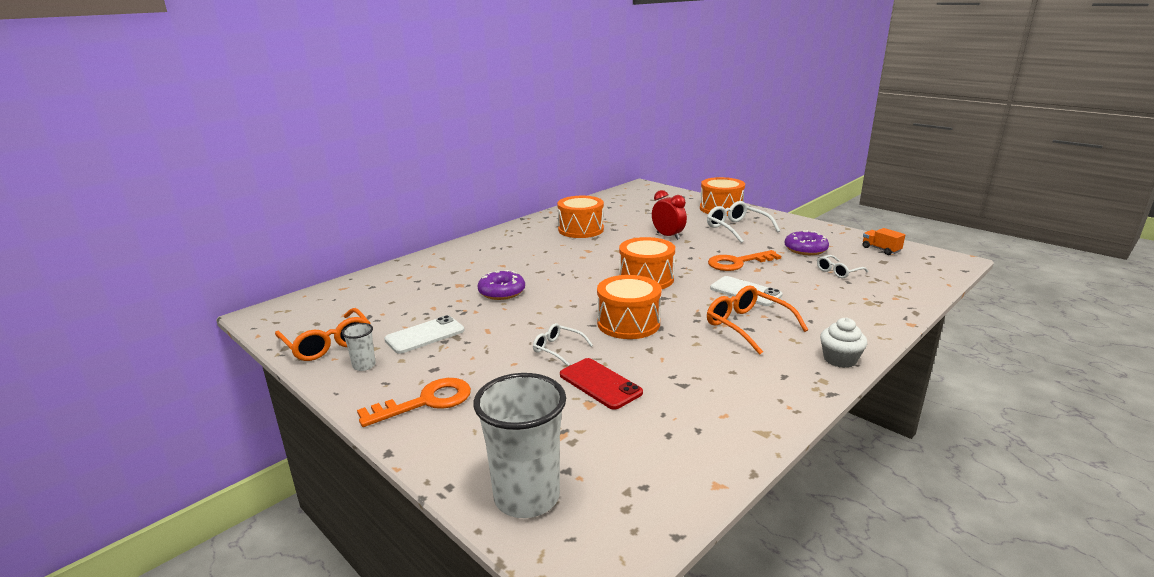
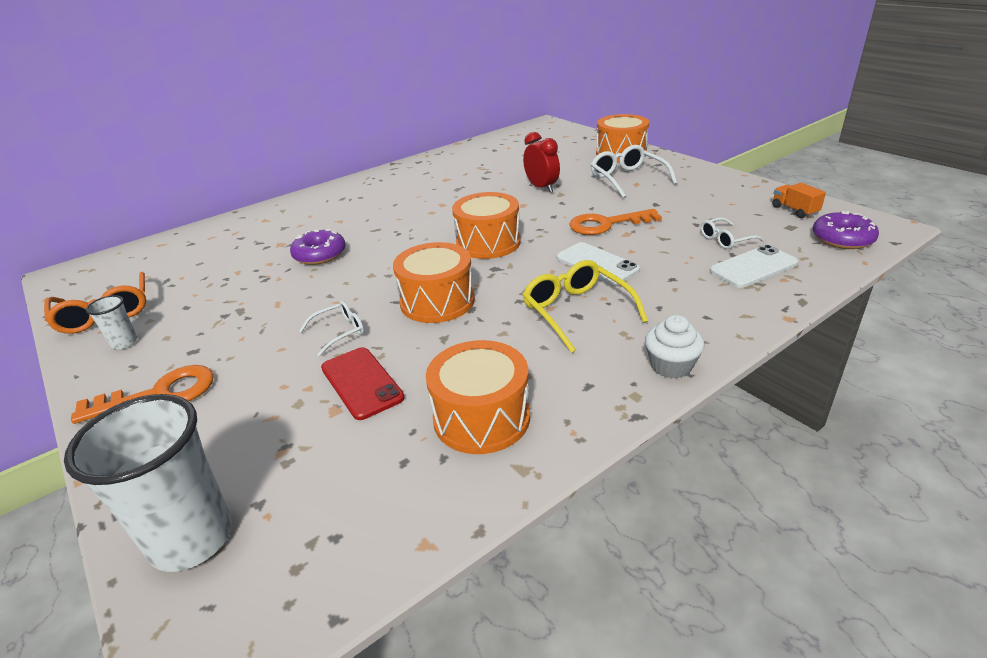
camera: 10 degrees right, 10 degrees up
(425, 335) = (208, 307): white phone -> white phone (753, 267)
(557, 349) = (339, 332): white glasses -> white glasses turned 105 degrees clockwise
(581, 229) = (448, 178): orange drum -> orange drum (481, 418)
(747, 326) = (576, 311): orange glasses -> yellow glasses
(805, 249) = (698, 208): purple donut -> purple donut (842, 239)

